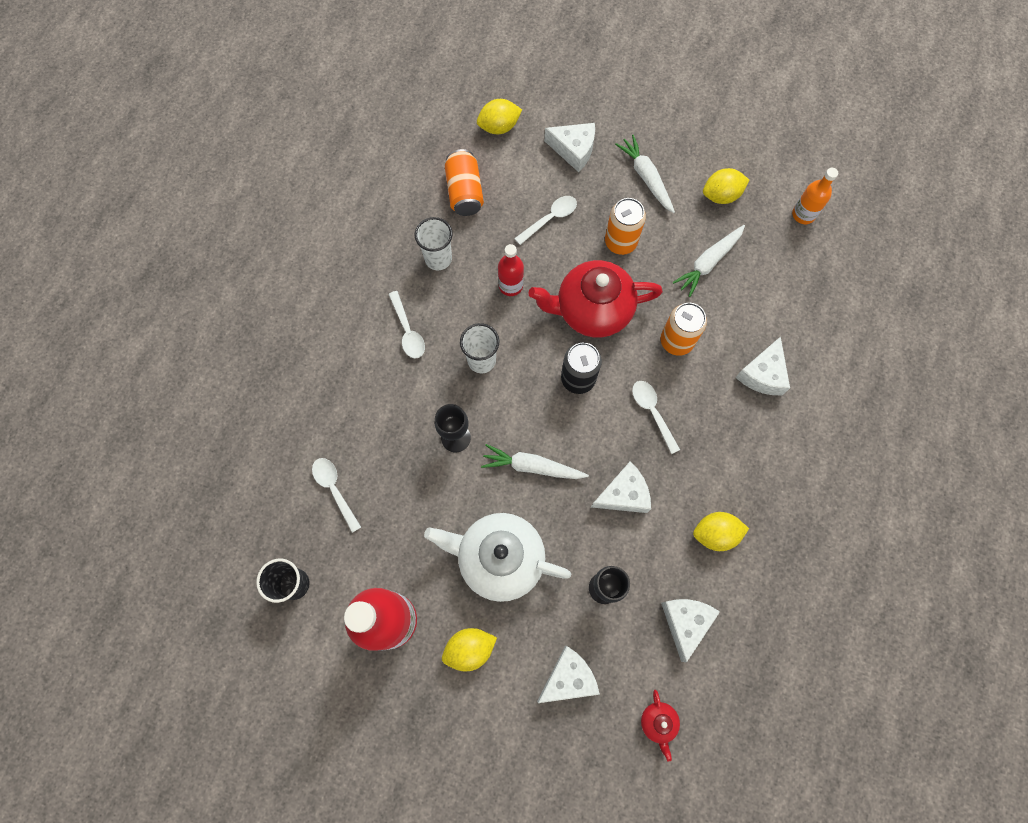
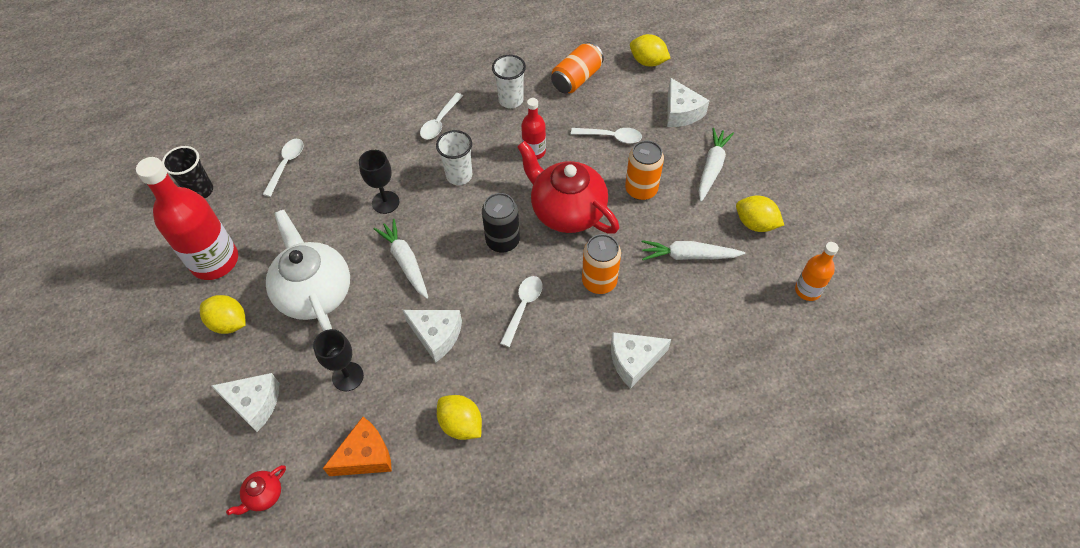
camera: 50 degrees right, 15 degrees down
(685, 622) = (365, 456): white cheese -> orange cheese

